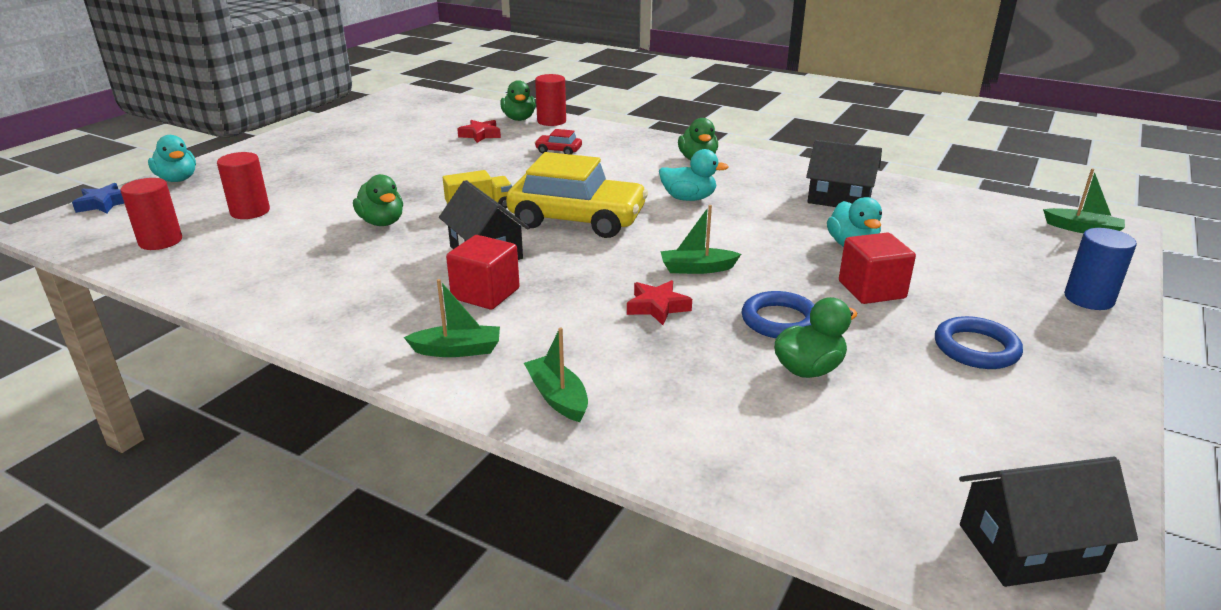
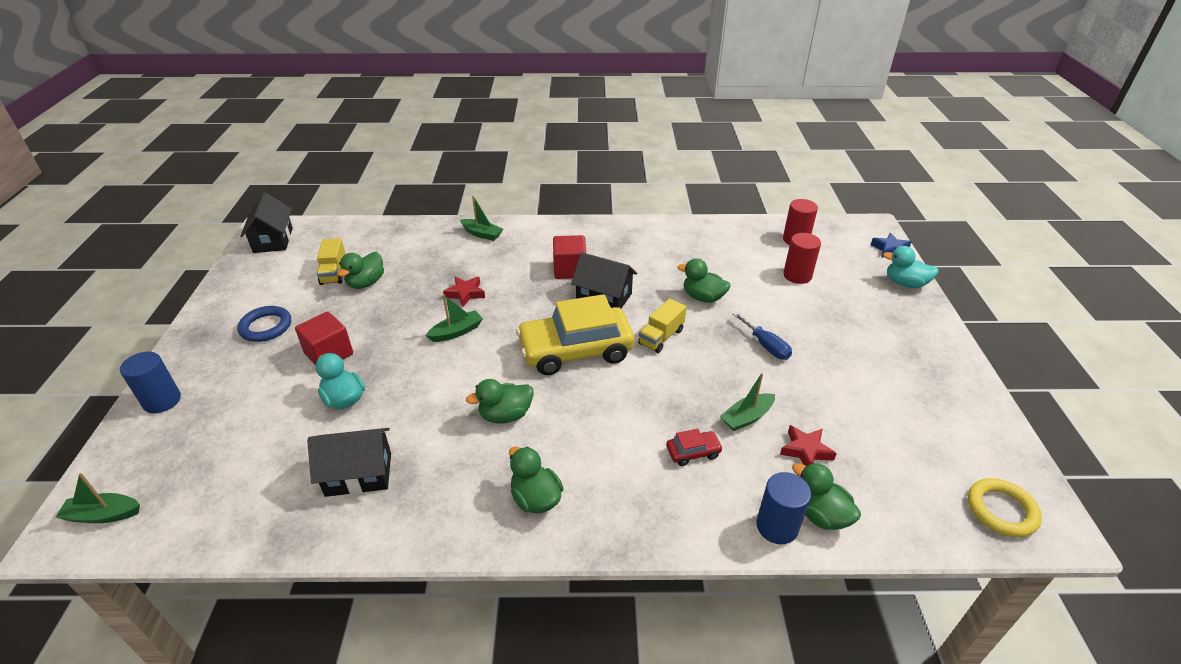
camera: 150 degrees right, 10 degrees up
(398, 178) = (766, 346): none -> blue screwdriver
(417, 100) = (1001, 510): none -> yellow ring
(457, 350) = (548, 238): green boat -> green boat (747, 417)
(551, 121) = (777, 526): red cylinder -> blue cylinder
(688, 198) = (505, 415): turquoise duck -> green duck
(780, 320) = (388, 308): blue ring -> none
(867, 407) = (334, 273): none -> yellow truck
(1029, 547) = (273, 240): black house -> black house turned 60 degrees counterclockwise

